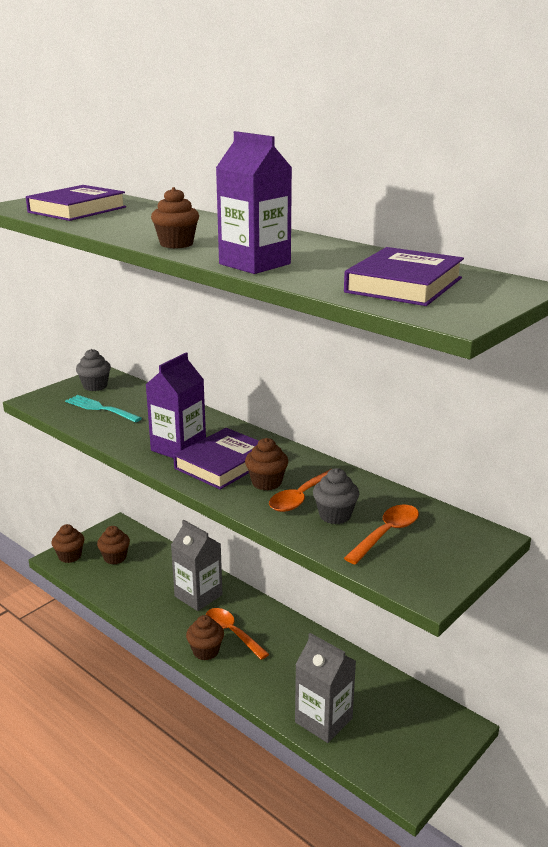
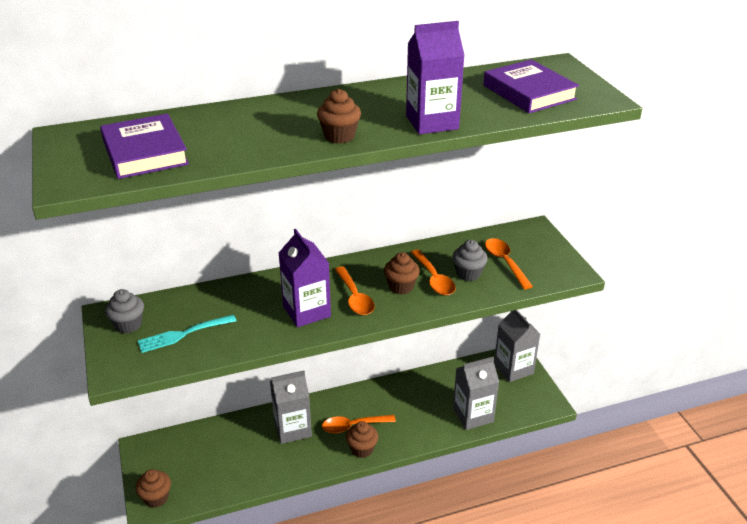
camera: 60 degrees left, 10 degrees up
(115, 558) = (190, 465): brown cupcake -> none
(223, 464) = (355, 297): purple book -> orange spoon
(436, 730) = (513, 369): none -> grey carton

